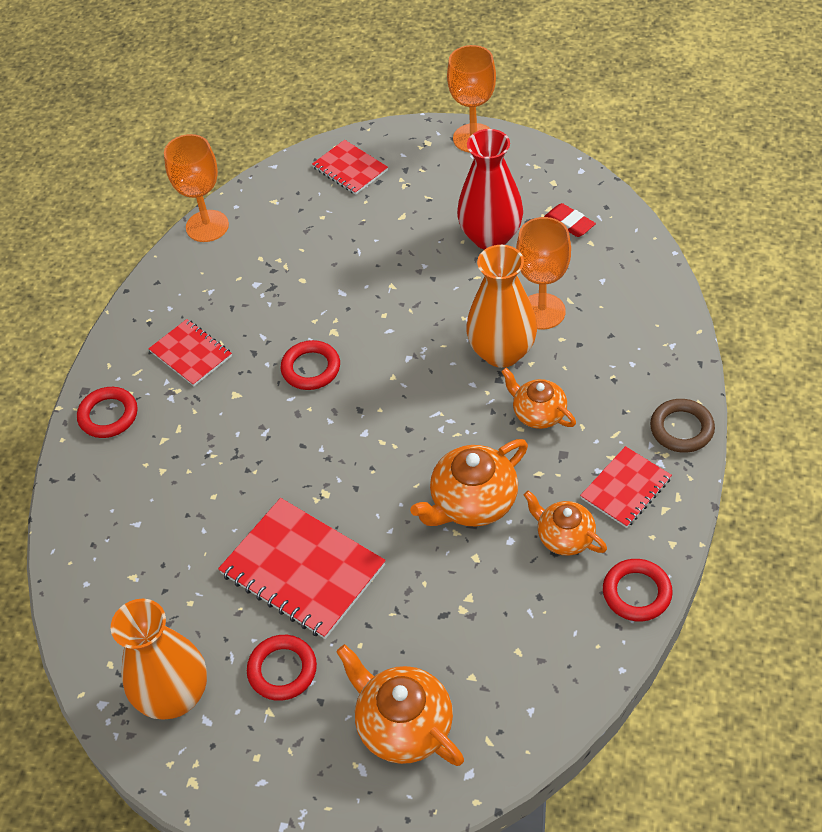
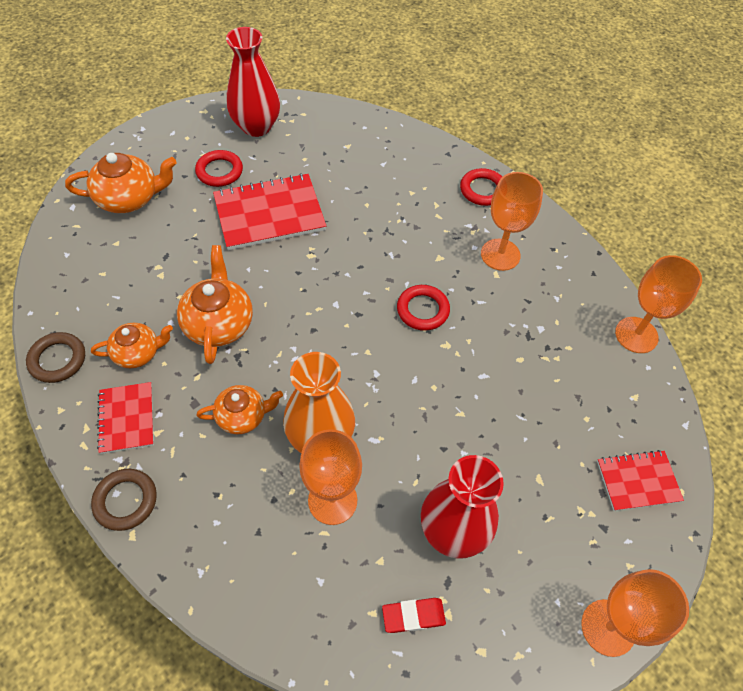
camera: 120 degrees right, 5 degrees up
(174, 695) = (256, 126): orange vase -> red vase
(191, 354) = (500, 254): red notebook -> orange goblet
(636, 593) = (57, 360): red ring -> brown ring

